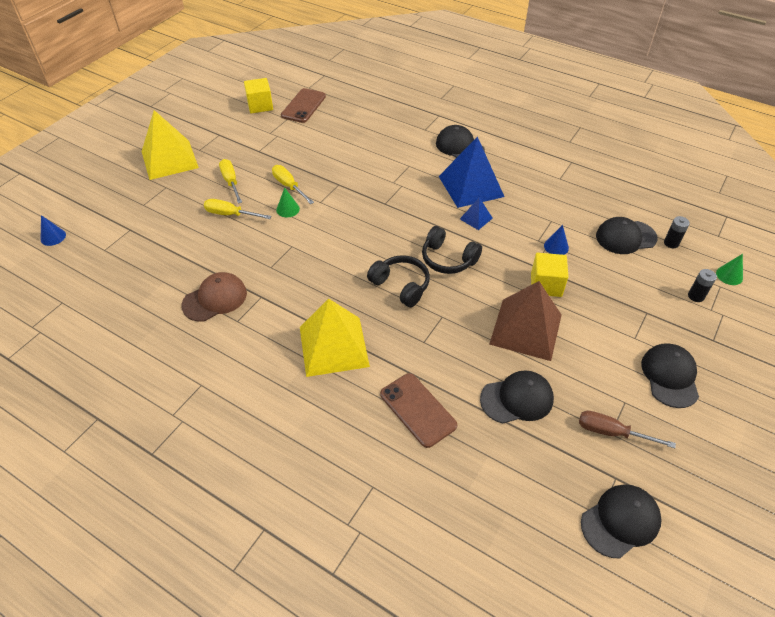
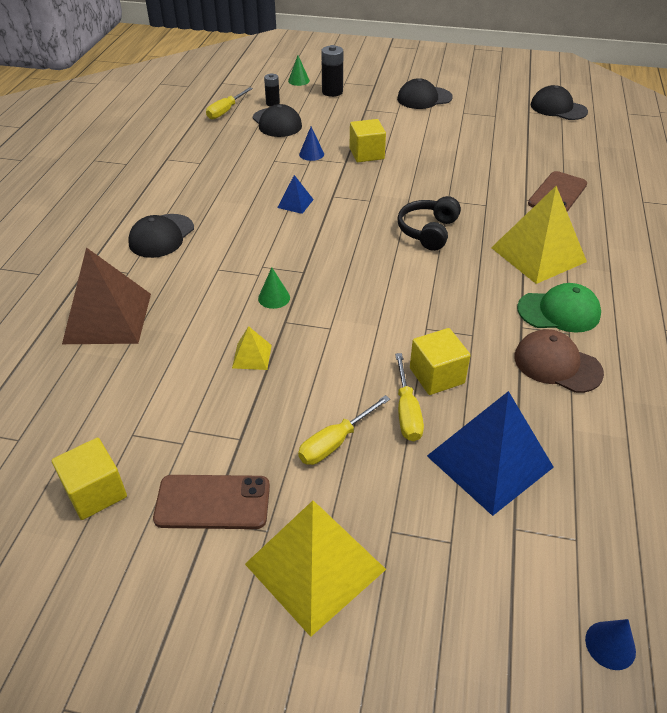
camera: 110 degrees left, 5 degrees down
(247, 236) = (436, 375): none -> yellow cube
(261, 326) = (559, 311): none -> green cap
(288, 209) = (362, 354): green cone -> green cone (274, 298)
(289, 186) = (313, 369): yellow screwdriver -> yellow screwdriver (226, 111)
(303, 106) = (86, 425): brown phone -> brown phone (213, 502)
(316, 165) = (252, 356): none -> yellow pyramid
(448, 259) = (369, 210): black headphones -> none
(471, 186) = (240, 215): blue pyramid -> blue pyramid (490, 461)
(517, 399) = (502, 153): black cap -> none
(525, 329) = (427, 157): brown pyramid -> brown pyramid (107, 318)
(611, 432) = (494, 115): brown screwdriver -> none
(696, 296) = (332, 92): black battery -> black battery, size x1.57

